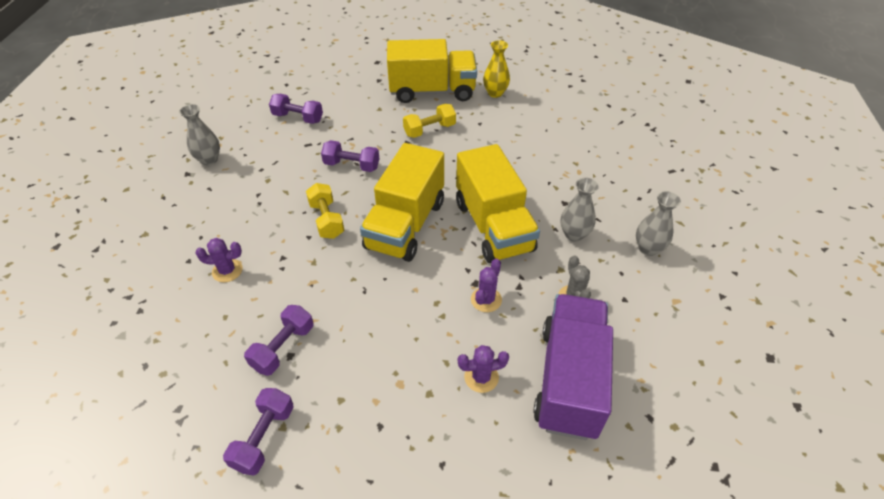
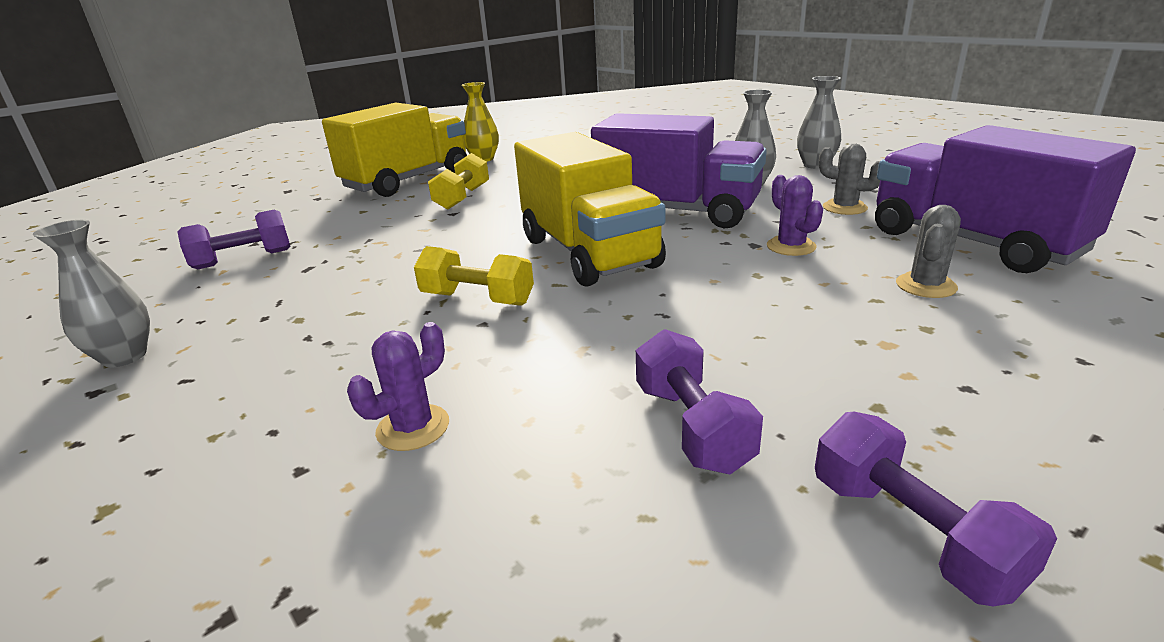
camera: 45 degrees left, 20 degrees down
(352, 165) = (416, 253): purple dumbbell -> none
(481, 377) = (926, 286): purple cactus -> grey cactus
(493, 226) = (677, 211): yellow truck -> purple truck

